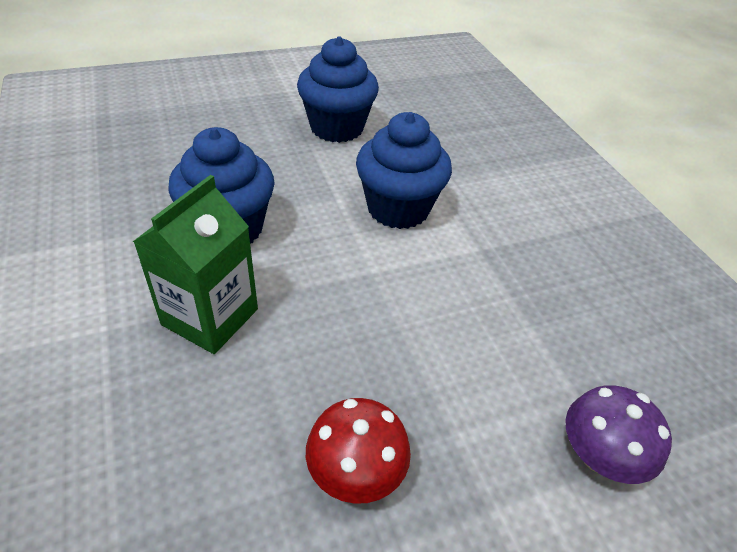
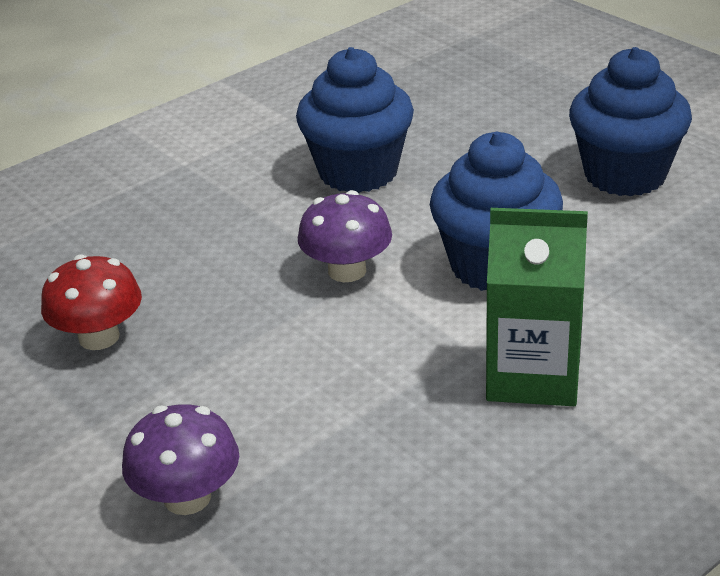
camera: 75 degrees right, 10 degrees down
(210, 317) = (229, 205): green carton -> green carton (532, 375)
(358, 277) = (347, 271): none -> purple mushroom

